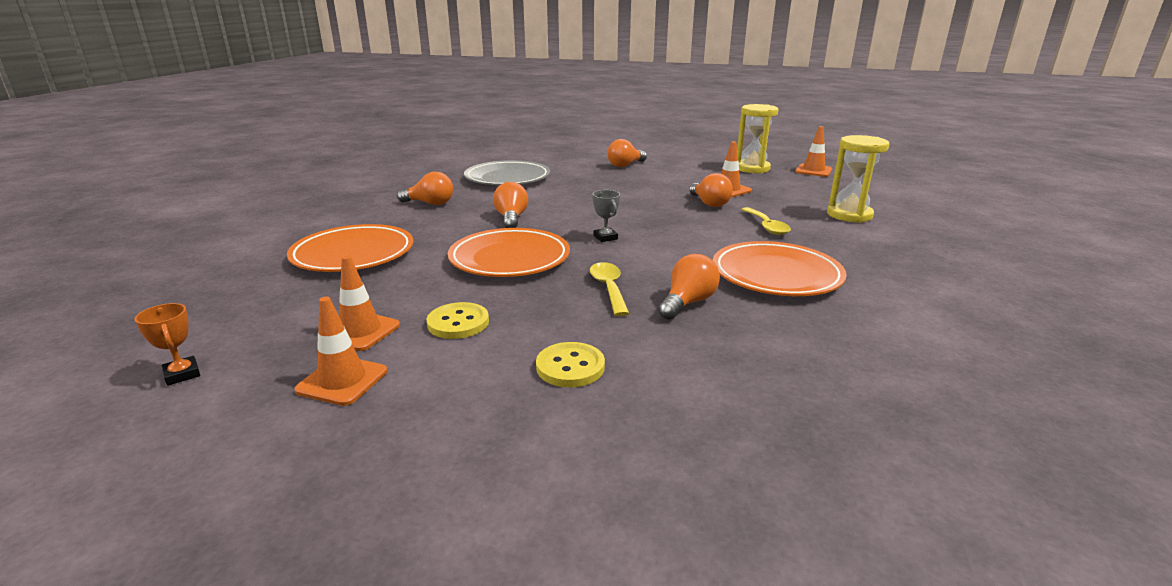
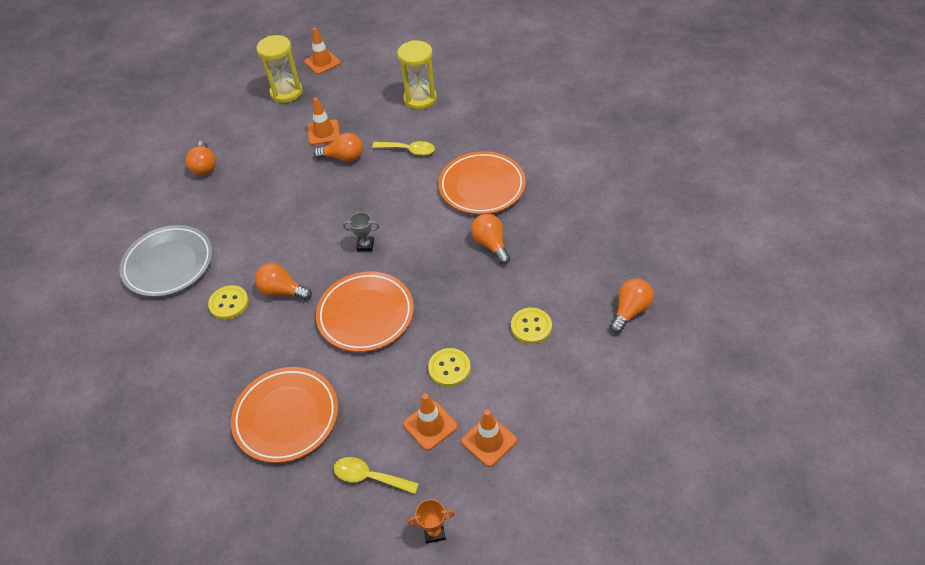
camera: 60 degrees left, 25 degrees up
(430, 203) = (196, 341): orange light bulb -> orange light bulb (630, 311)
(480, 204) = (229, 303): none -> yellow button
(609, 288) = (449, 275): yellow spoon -> yellow spoon (369, 477)

